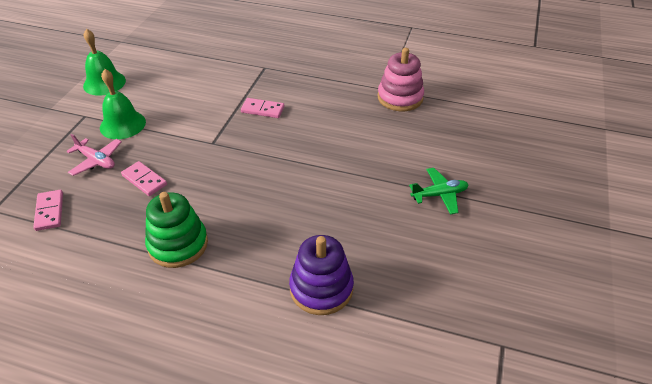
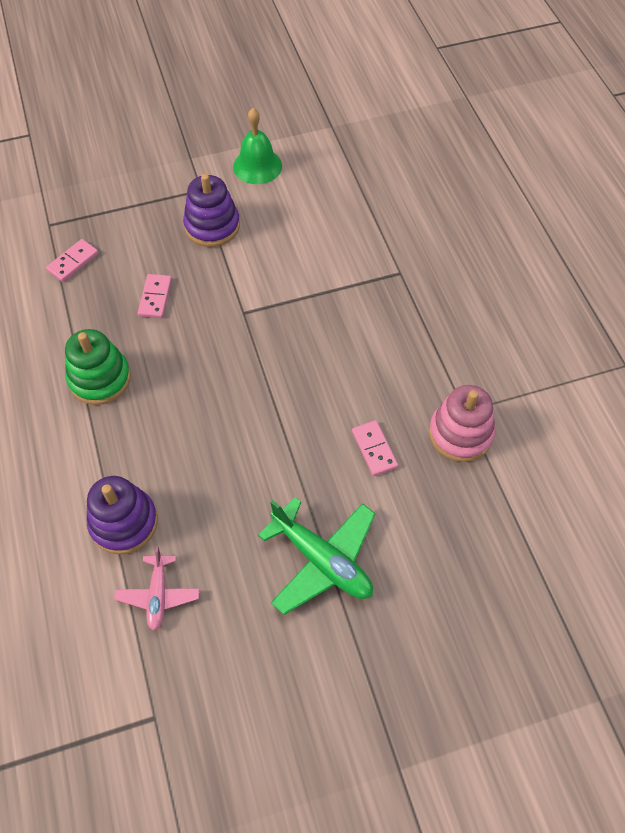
camera: 55 degrees right, 15 degrees up
(96, 161) = (152, 245): pink plane -> pink plane (158, 595)
(122, 124) = (212, 226): green bell -> purple stacking toy
(262, 110) = (327, 319): pink domino -> pink domino (374, 449)
(439, 195) = (322, 560): green plane -> green plane, size x1.68

